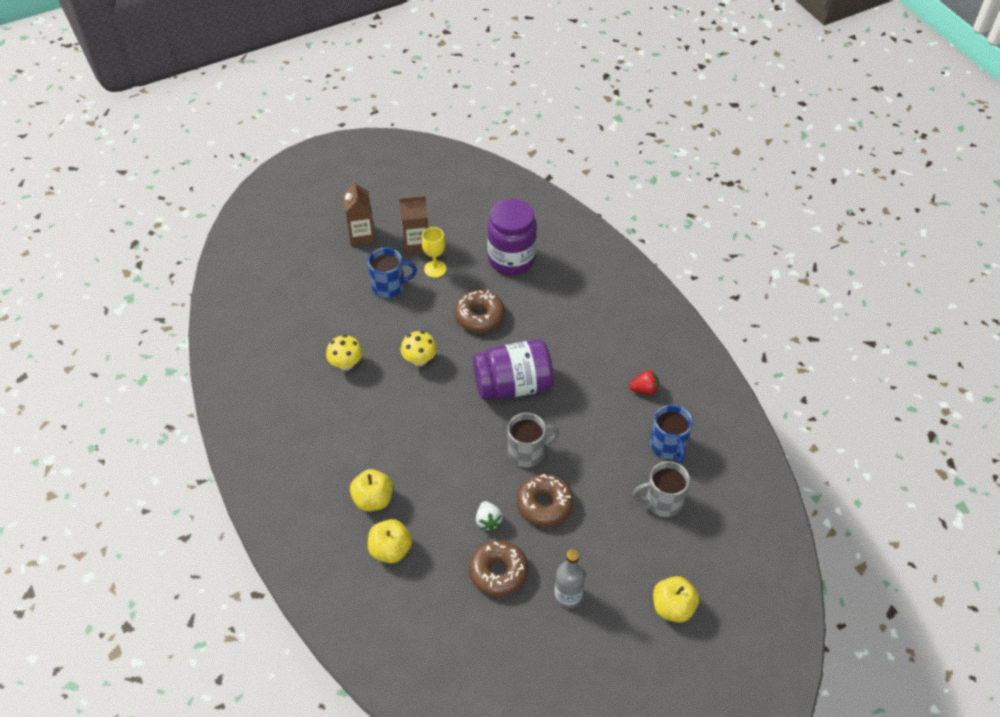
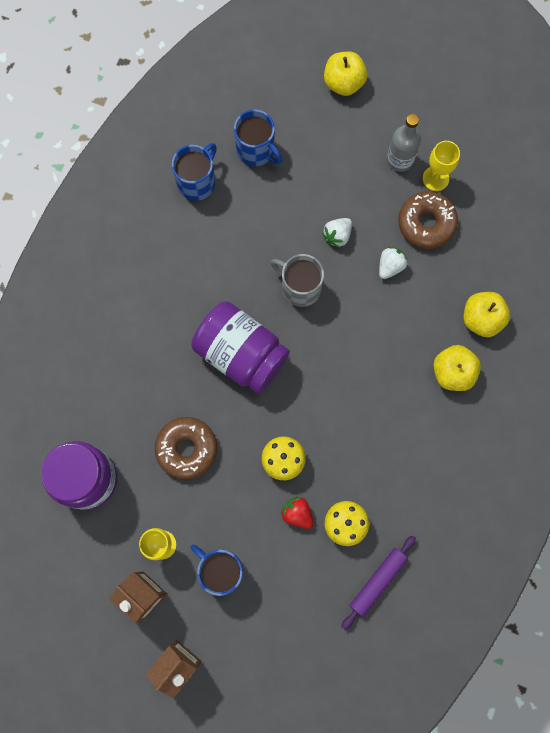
camera: 130 degrees left, 25 degrees up
(295, 356) = (377, 581): none -> purple rolling pin
(529, 609) = (435, 178): none -> yellow goblet
(544, 504) = (337, 235): brown donut -> white strawberry
(644, 390) = (152, 241): red strawberry -> red strawberry (297, 513)
(662, 501) = (256, 150): grey mug -> blue mug

